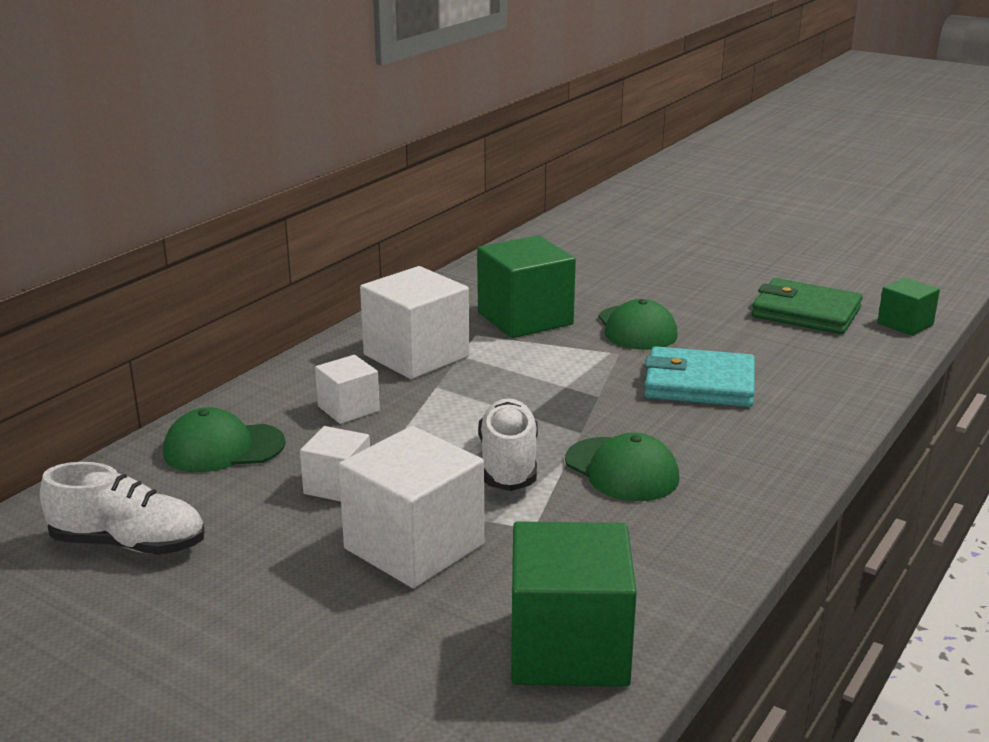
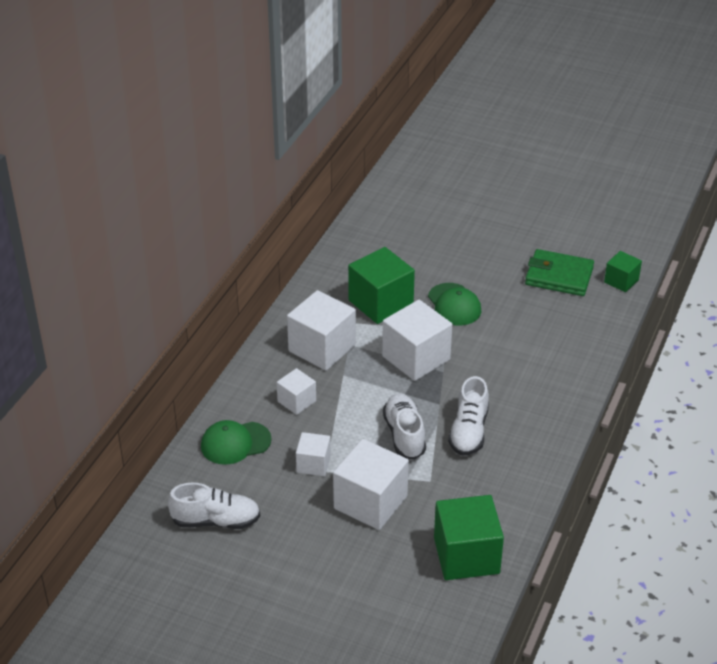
camera: 10 degrees left, 15 degrees up
(559, 378) = (416, 358): none -> white cube
(621, 470) = (469, 431): green cap -> white shoe
(699, 384) = (501, 353): turquoise wallet -> none

